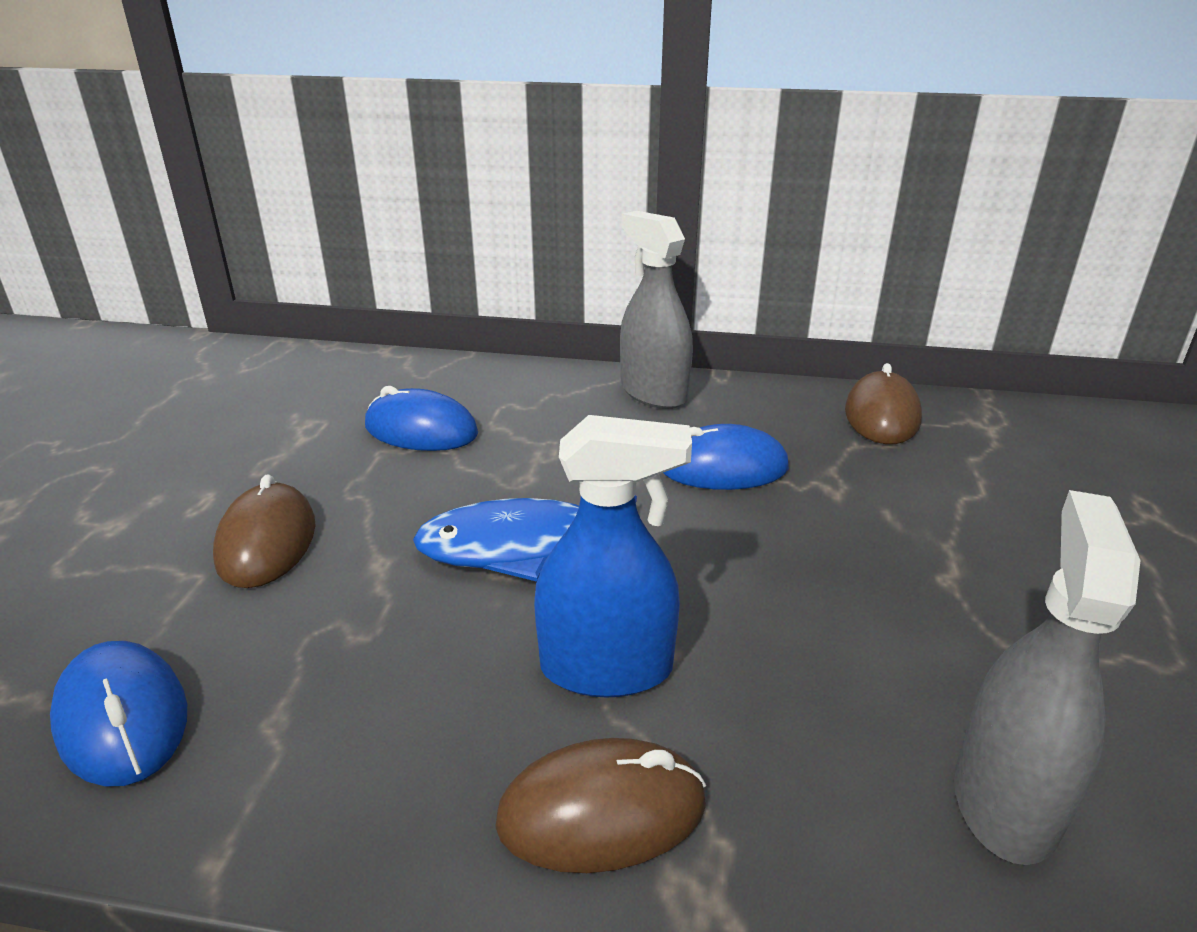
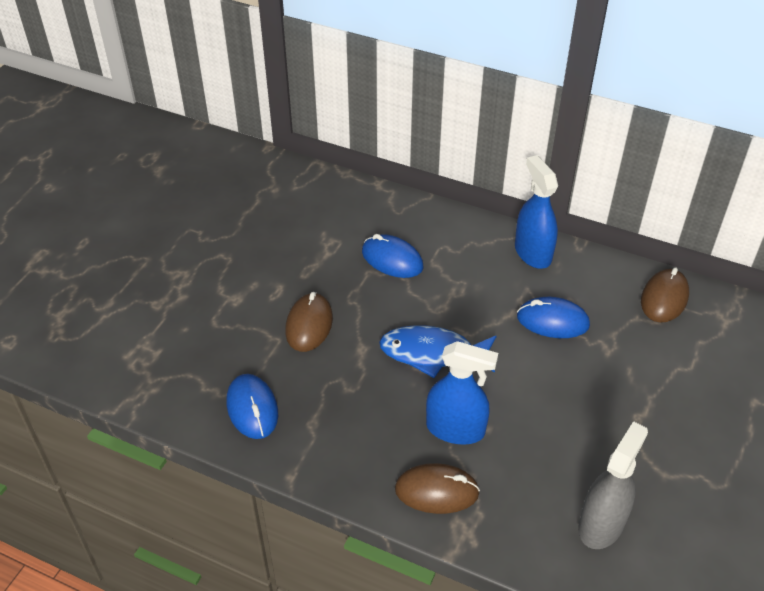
camera: 15 degrees right, 15 degrees up
(653, 393) = (532, 253): grey spray bottle -> blue spray bottle

